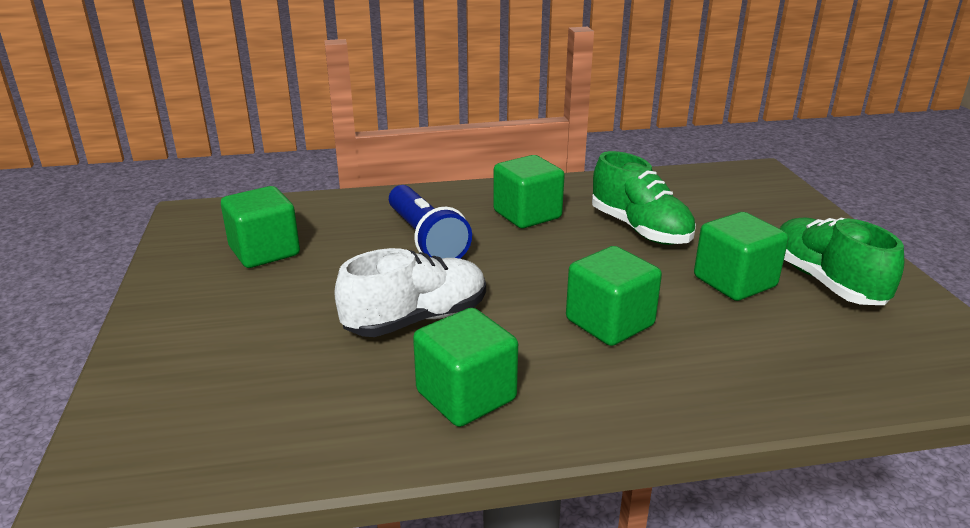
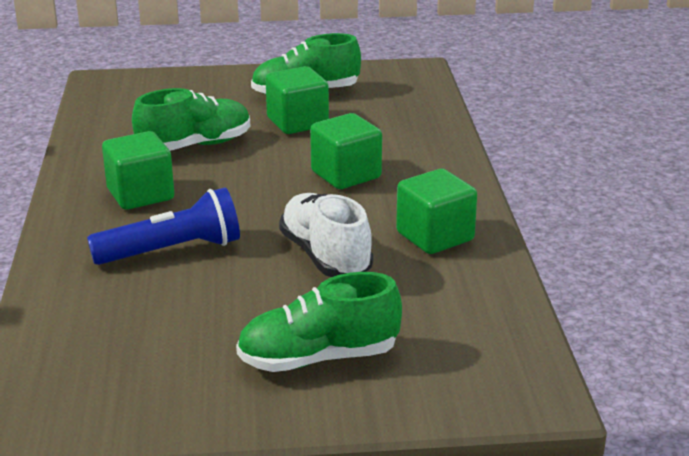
camera: 85 degrees left, 0 degrees up
(229, 326) = (318, 358): none -> green shoe
(264, 251) = (162, 352): green cube -> none

